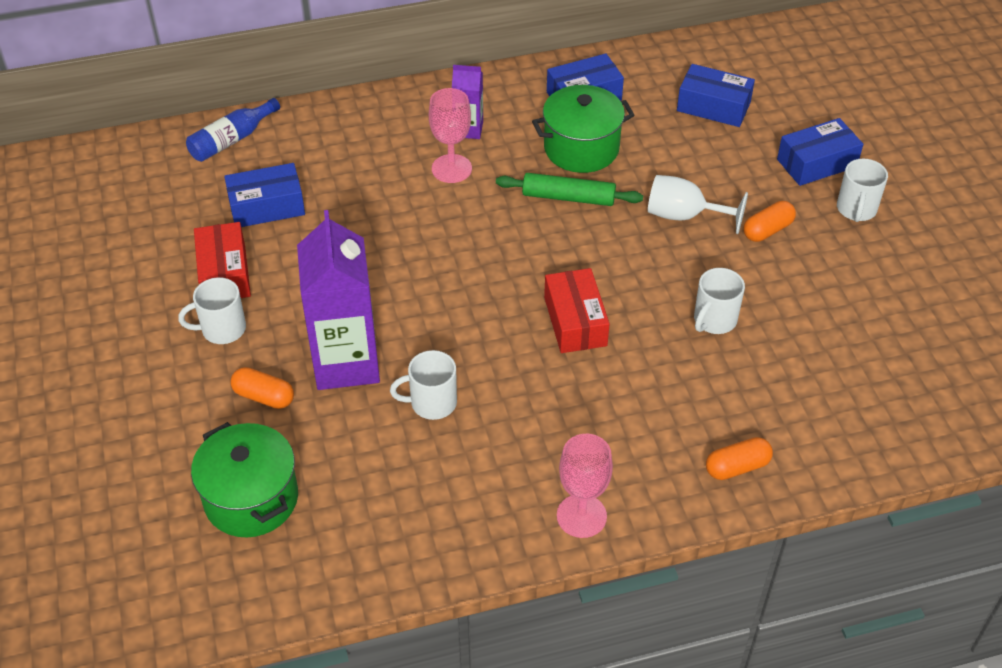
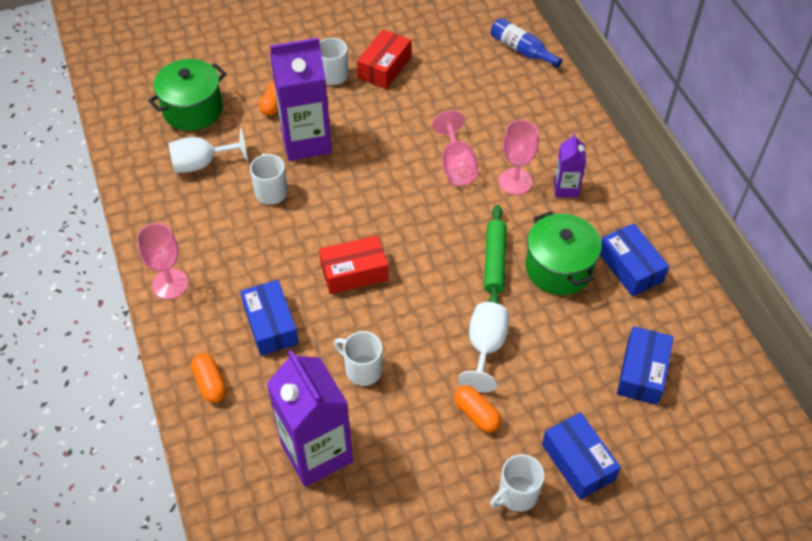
camera: 85 degrees right, 5 degrees up
(224, 273) = (384, 67): red box -> red box turned 45 degrees counterclockwise
(267, 207) = (454, 79): blue box -> blue box (270, 325)
(366, 484) = (202, 163): none -> white goblet
(417, 217) = (456, 165): none -> pink goblet
(824, 365) = (316, 453): none -> purple carton
(856, 209) = (517, 494): white mug -> white mug turned 45 degrees counterclockwise

